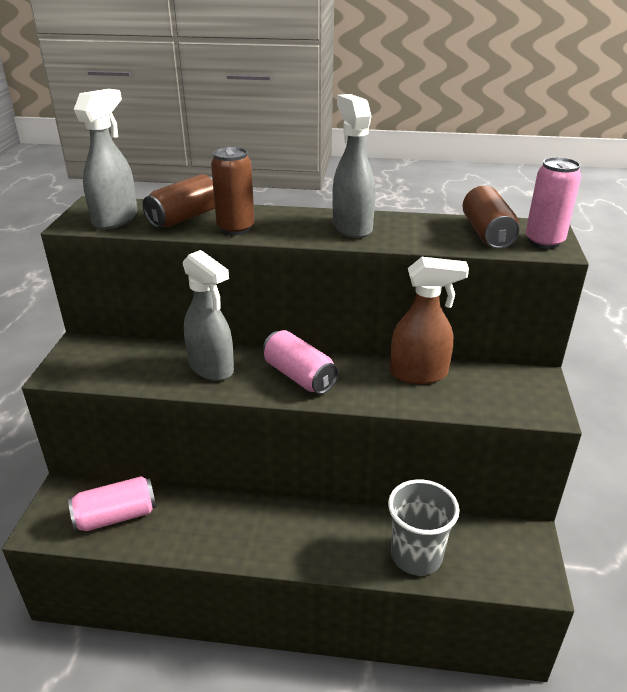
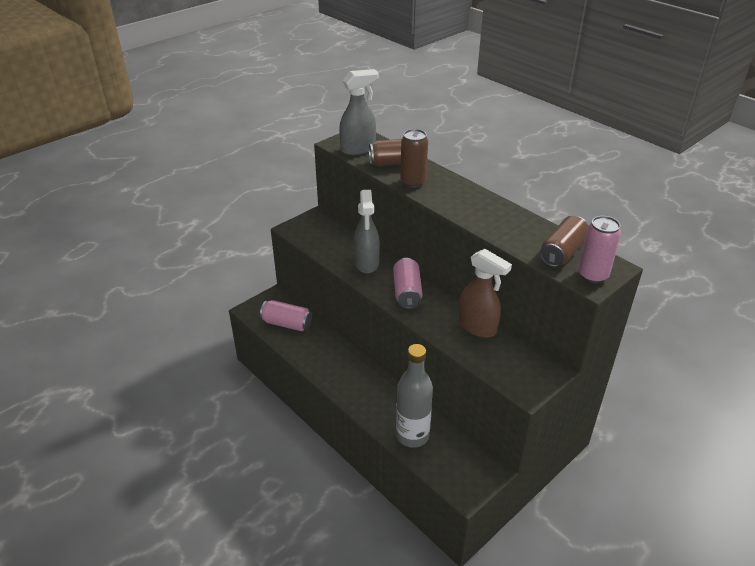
camera: 40 degrees right, 5 degrees up
(352, 227) = (481, 210): grey spray bottle -> none
(416, 555) = (412, 435): grey cup -> grey bottle

